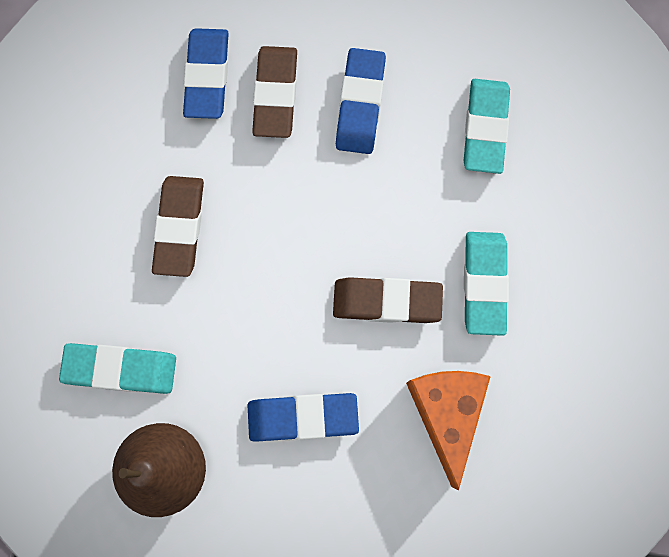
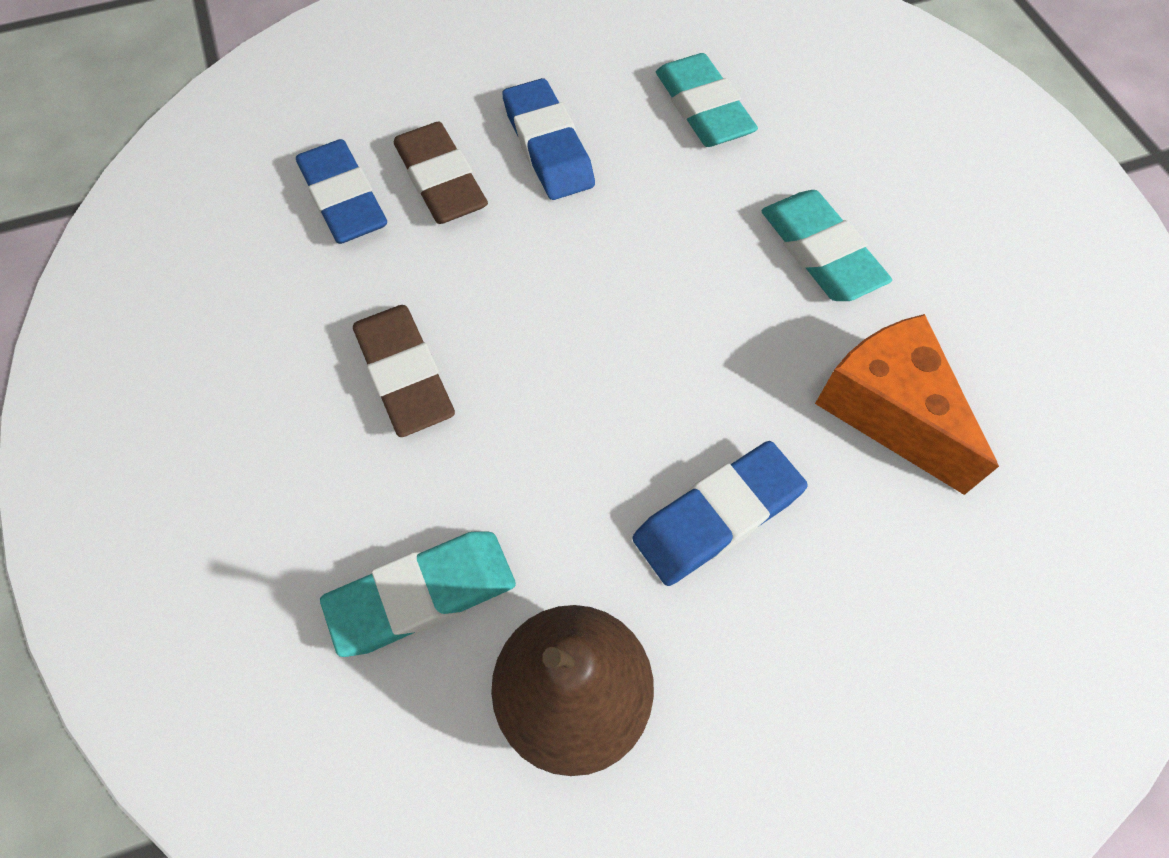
camera: 30 degrees left, 15 degrees down
(386, 302) = (724, 326): brown eraser -> none

